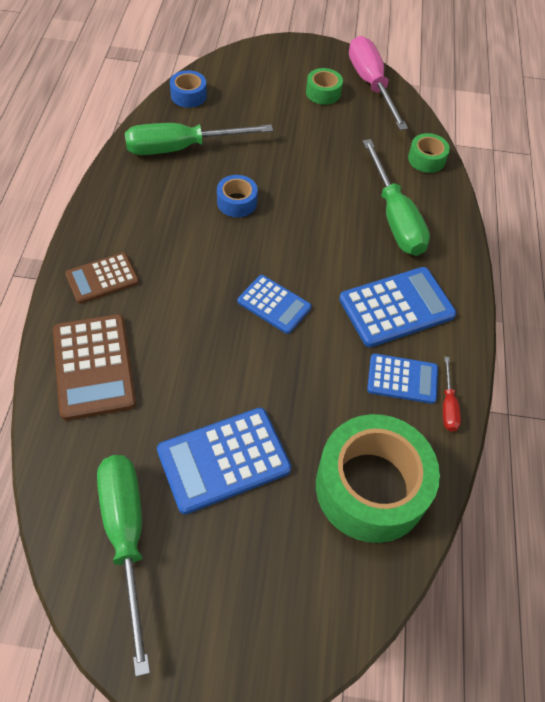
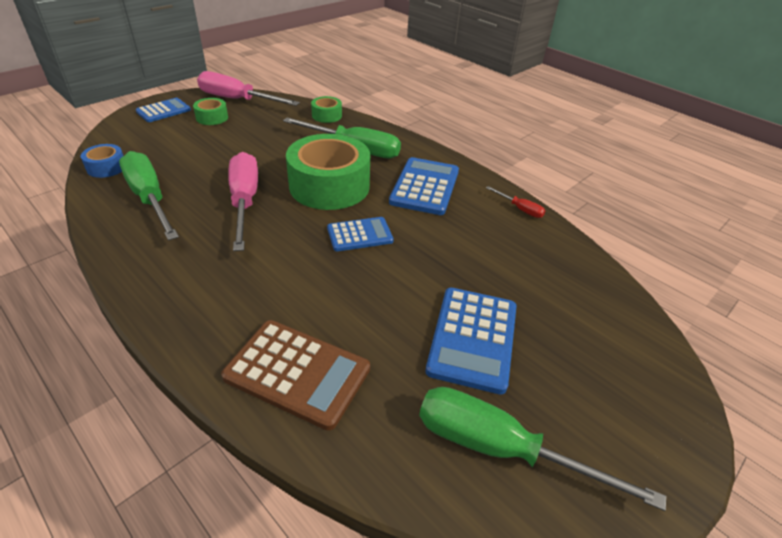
camera: 50 degrees left, 15 degrees down
(102, 278) = (210, 314): brown calculator -> none
(181, 148) = (150, 198): green screwdriver -> green screwdriver turned 120 degrees clockwise
(237, 202) = (244, 201): blue tape -> pink screwdriver
(371, 487) = (556, 275): green tape -> green tape (329, 186)
(402, 379) = (483, 215): blue calculator -> blue calculator (163, 111)

